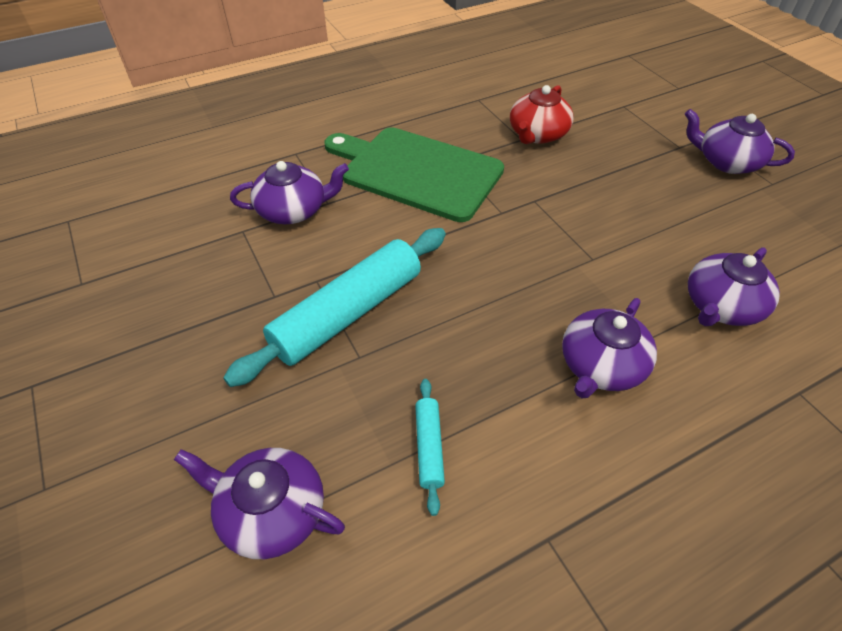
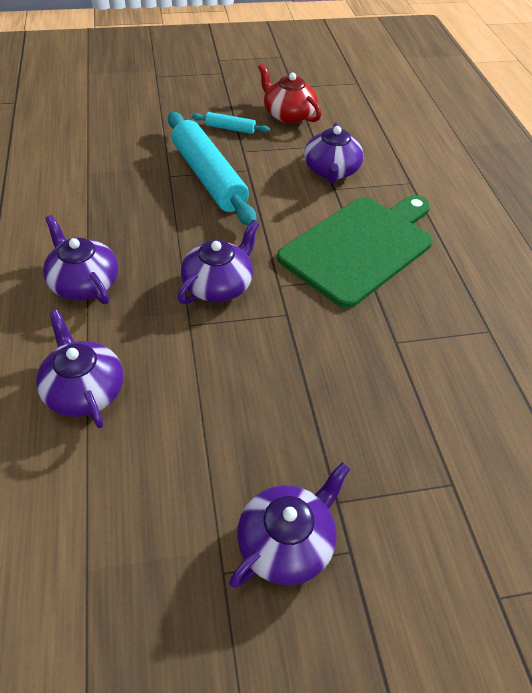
camera: 105 degrees right, 0 degrees up
(271, 511) = (93, 132): purple teapot -> purple teapot (219, 285)
(429, 447) = (86, 188): turquoise rolling pin -> turquoise rolling pin (230, 129)
(537, 134) = (402, 359): red teapot -> red teapot (288, 114)

